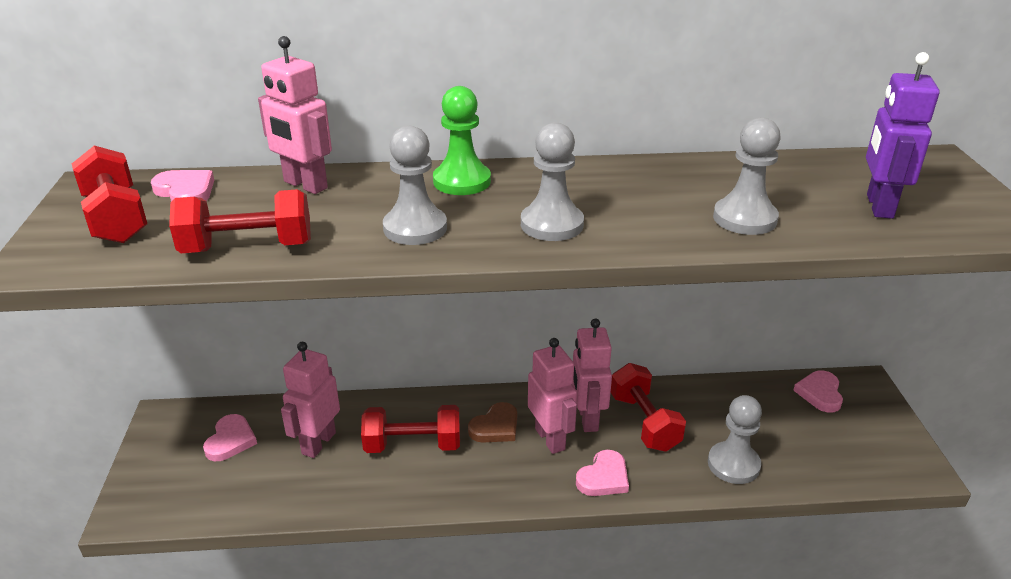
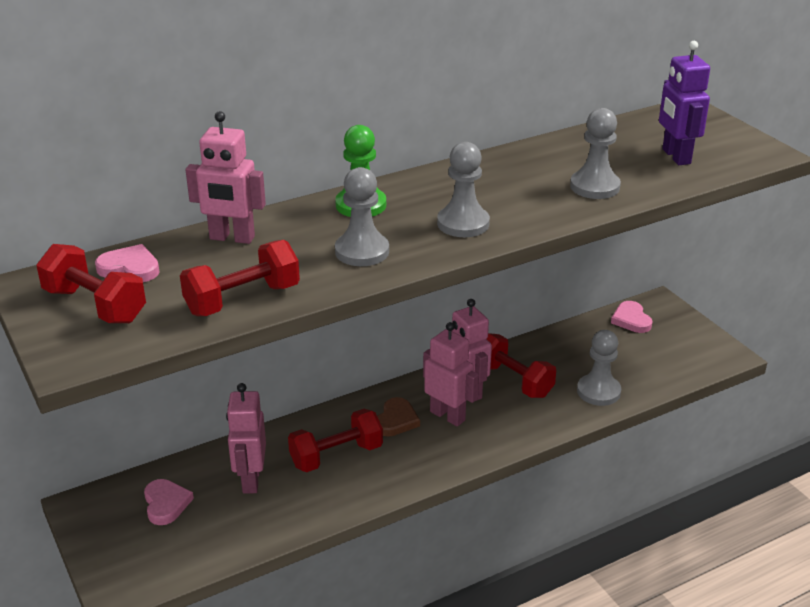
camera: 25 degrees left, 0 degrees up
(603, 477) = (508, 431): pink heart -> none

